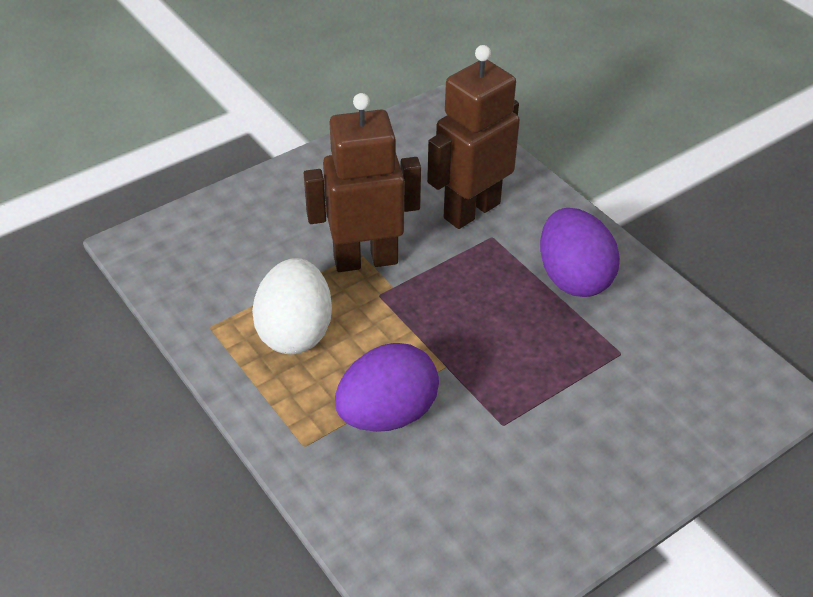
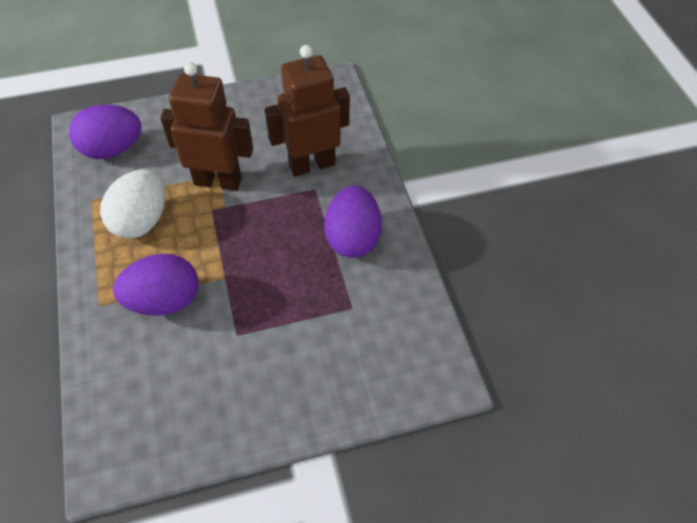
camera: 20 degrees right, 10 degrees up
(199, 259) = (112, 149): none -> purple egg

